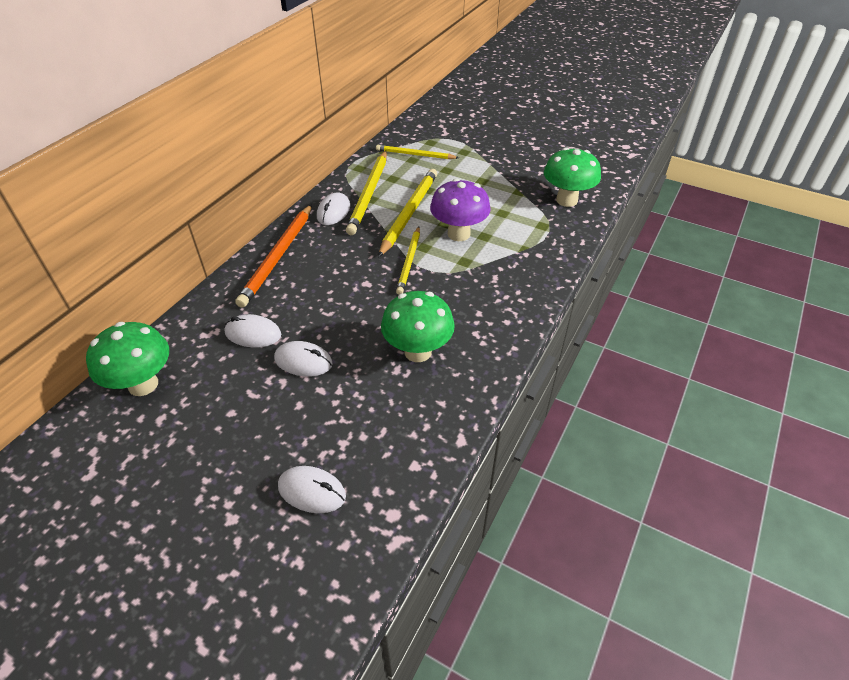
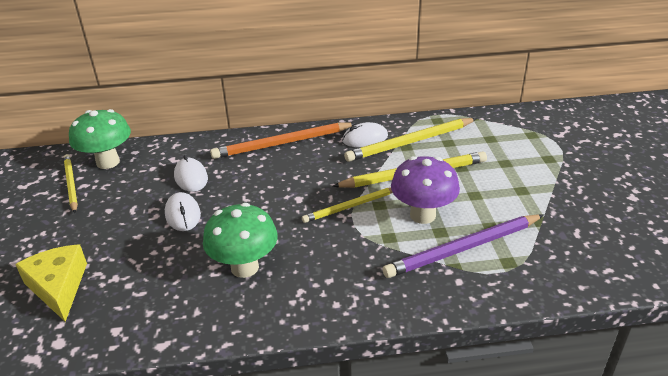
camera: 55 degrees right, 10 degrees down
(312, 491) = (58, 287): white mouse -> yellow cheese
(415, 155) = (499, 136): yellow pencil -> yellow pencil (71, 184)
(511, 236) = (463, 249): none -> purple pencil
(566, 200) = (576, 260): green mushroom -> none

